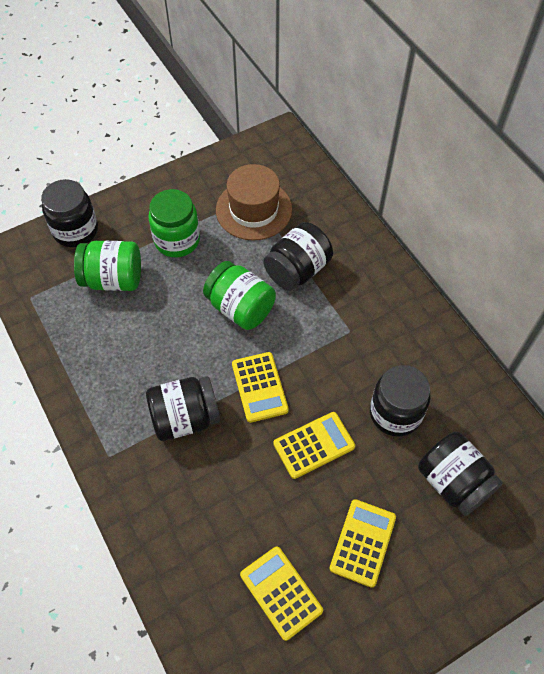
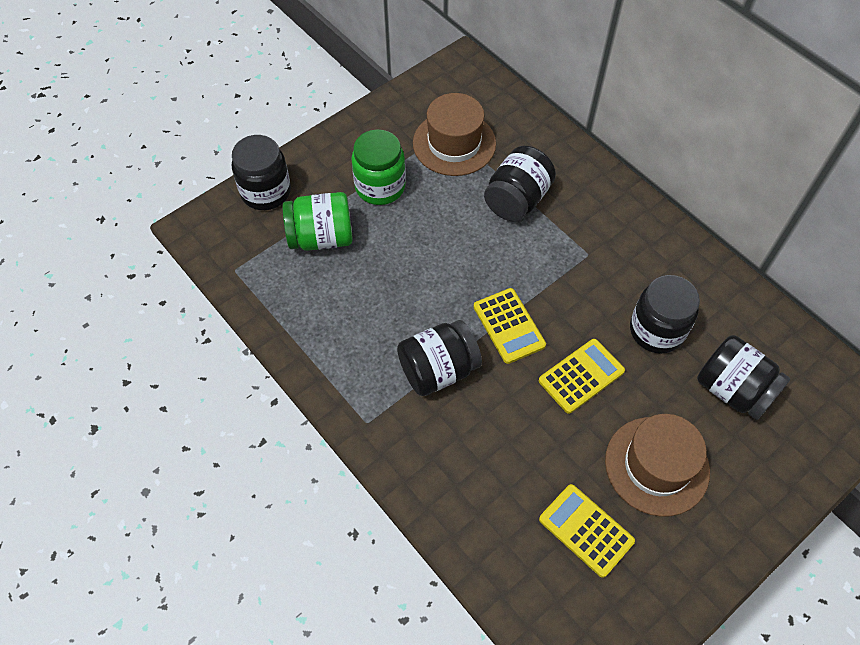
camera: 10 degrees left, 0 degrees up
(240, 308) = (467, 247): green jar -> none
(362, 542) = (657, 465): yellow calculator -> brown hat

